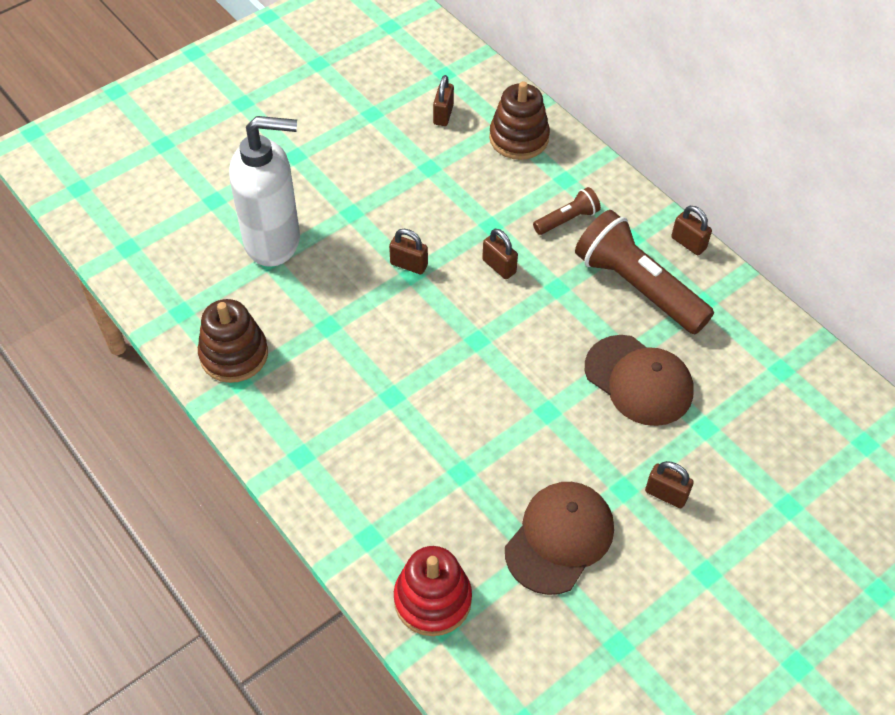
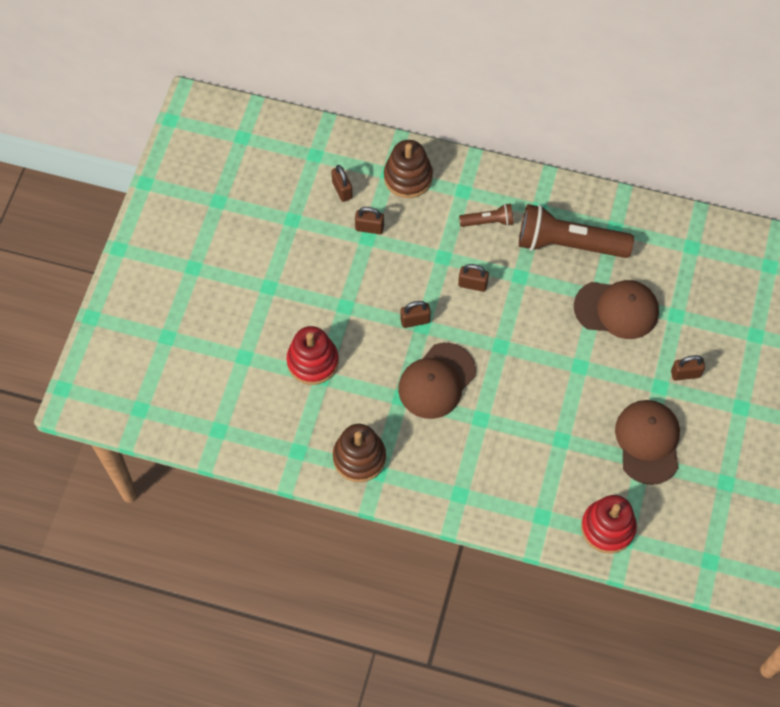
camera: 35 degrees left, 10 degrees up
(273, 241) = (312, 361): white soap dispenser -> red stacking toy
(379, 332) = (436, 381): none -> brown cap
(567, 220) = (488, 221): brown flashlight -> brown flashlight turned 60 degrees clockwise
(688, 243) = (575, 191): brown padlock -> brown padlock (369, 228)

